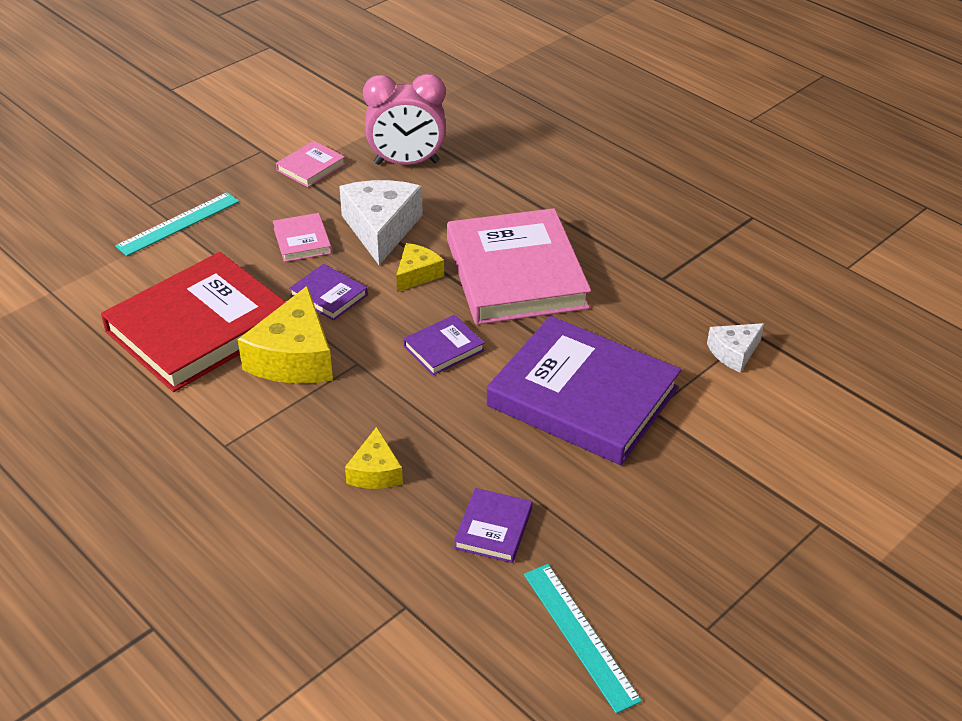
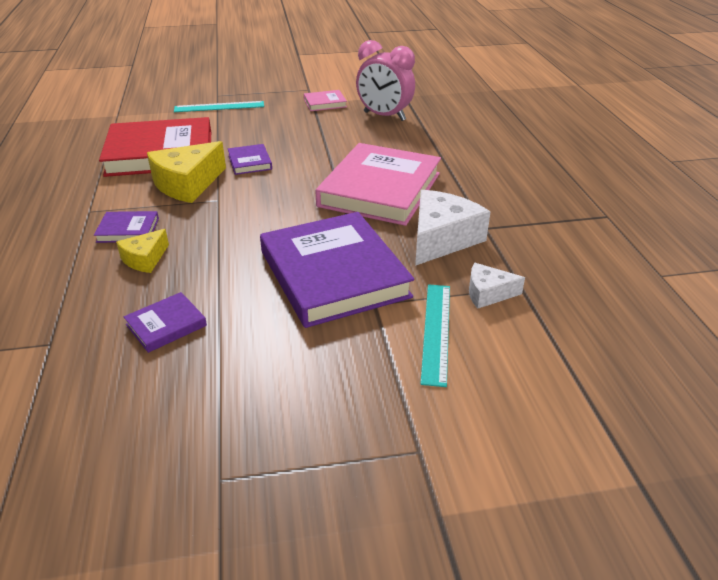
camera: 35 degrees right, 5 degrees down
(302, 241) = (272, 133): pink book -> none
(381, 229) = (325, 141): white cheese -> white cheese (442, 239)
(417, 274) = (316, 169): yellow cheese -> none
(444, 348) = (279, 211): purple book -> purple book (128, 230)
(580, 635) = (123, 427): turquoise ruler -> turquoise ruler (436, 331)

